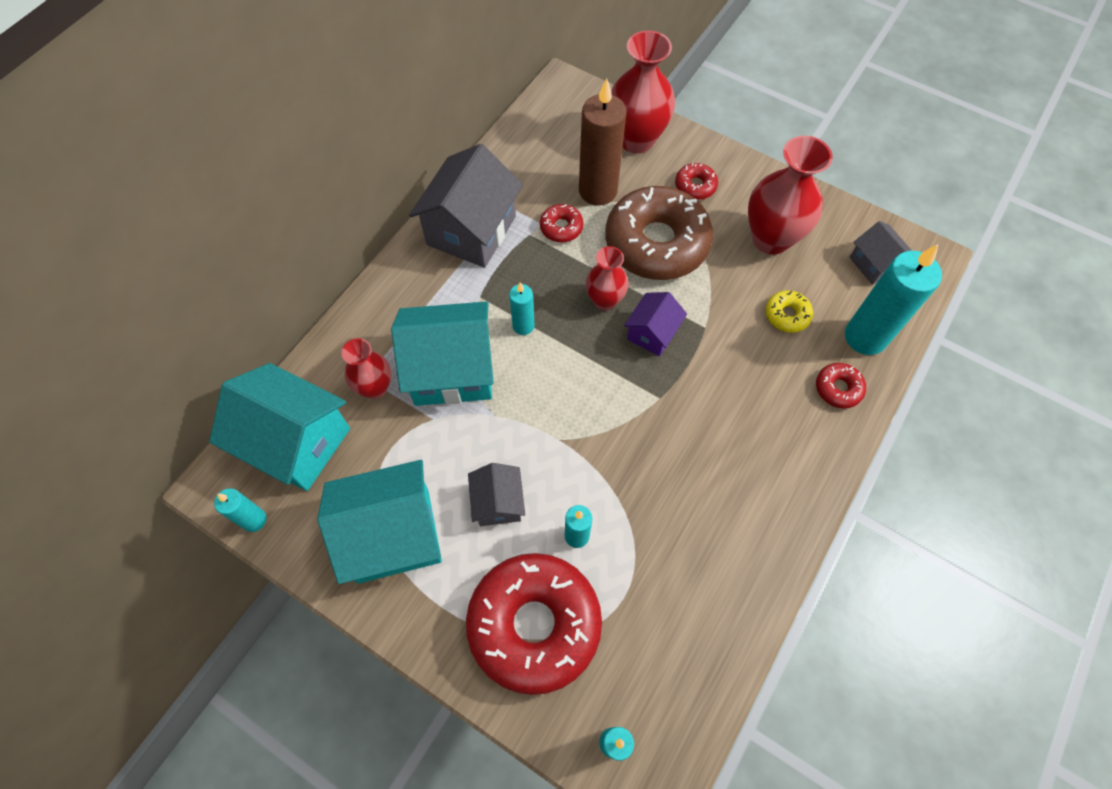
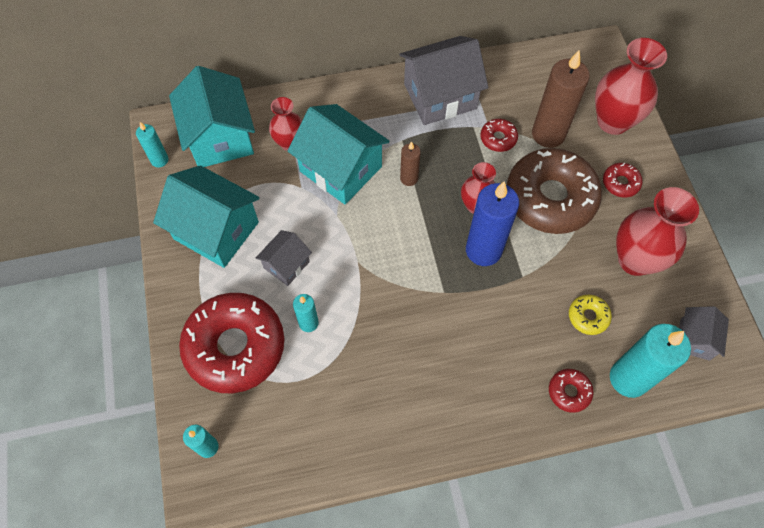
camera: 45 degrees right, 0 degrees up
(523, 326) = (409, 178): turquoise candle -> brown candle
(652, 333) = (483, 250): purple house -> blue candle

